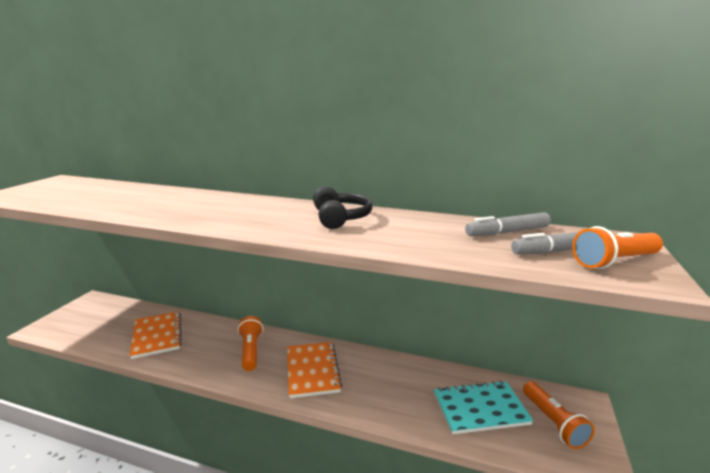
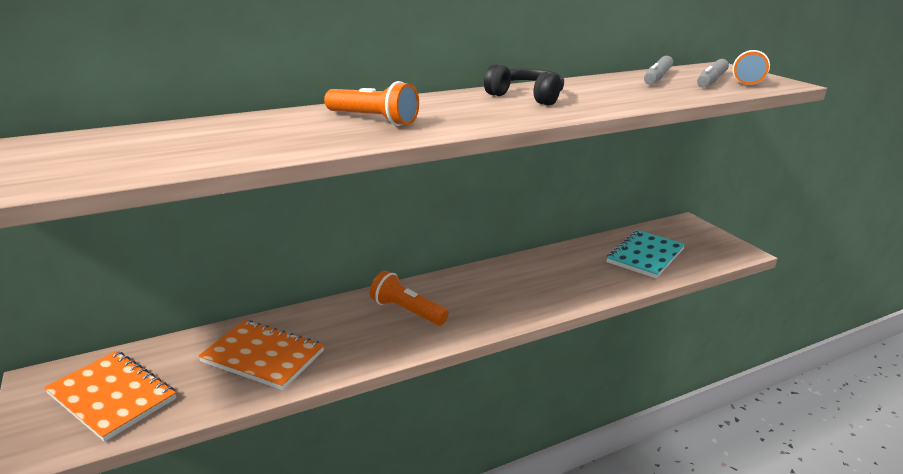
camera: 45 degrees left, 5 degrees up
(312, 370) = (494, 295): orange notebook -> orange notebook (112, 396)
(553, 423) = (691, 242): orange flashlight -> orange flashlight (373, 120)

